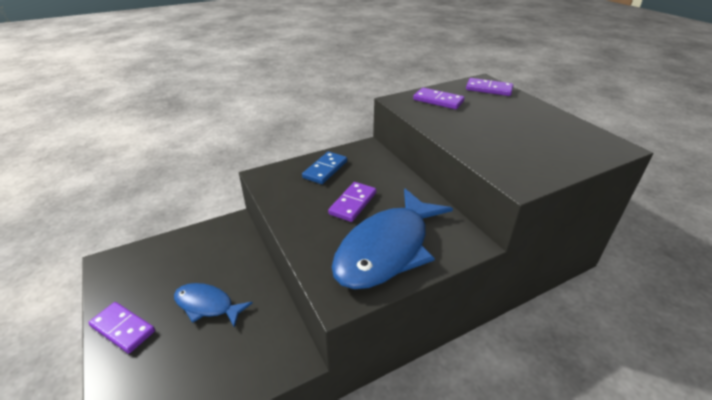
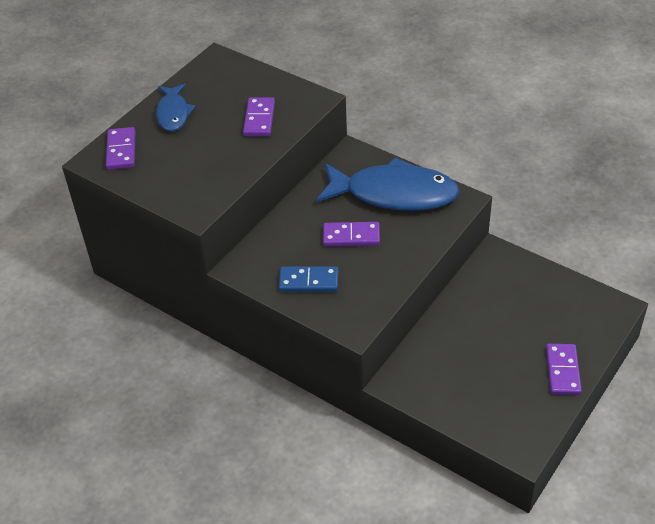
camera: 115 degrees left, 10 degrees up
(207, 305) = (499, 331): blue fish -> blue fish (173, 113)
(438, 100) = (179, 180): purple domino -> purple domino (259, 119)

